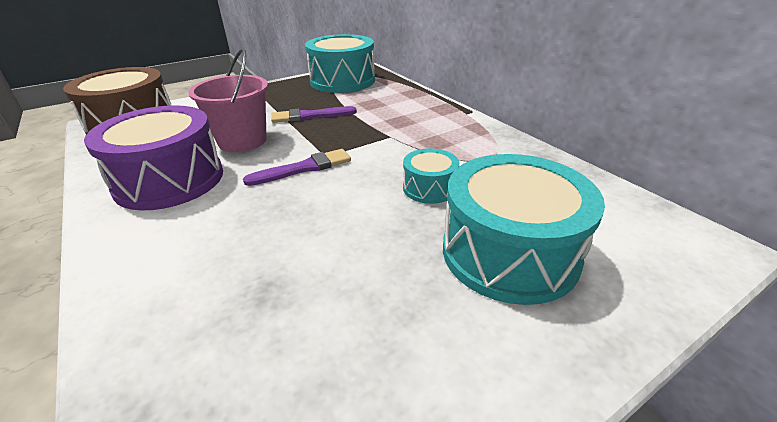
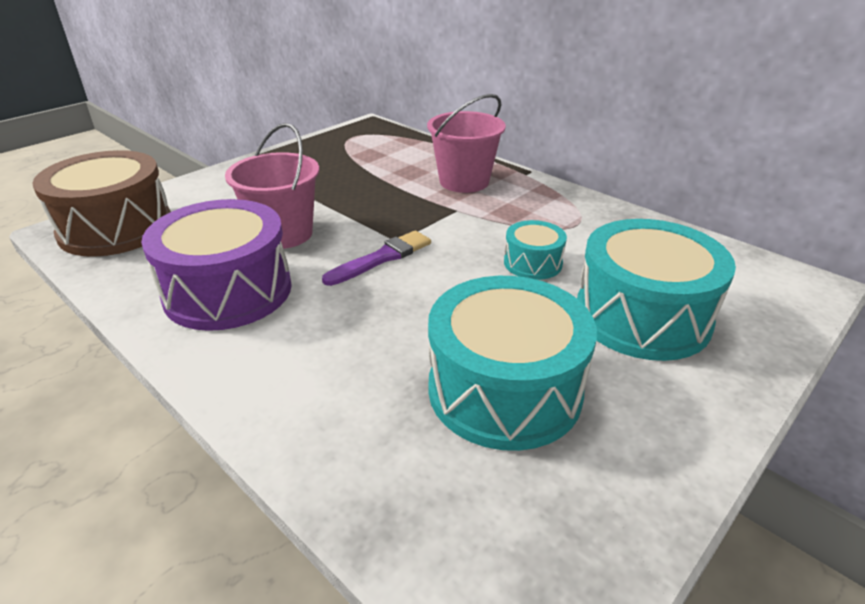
camera: 15 degrees left, 0 degrees up
(310, 116) = (345, 194): purple brush -> none
(342, 81) = (355, 144): turquoise drum -> turquoise drum (504, 390)
(410, 114) = (464, 181): none -> pink bucket

